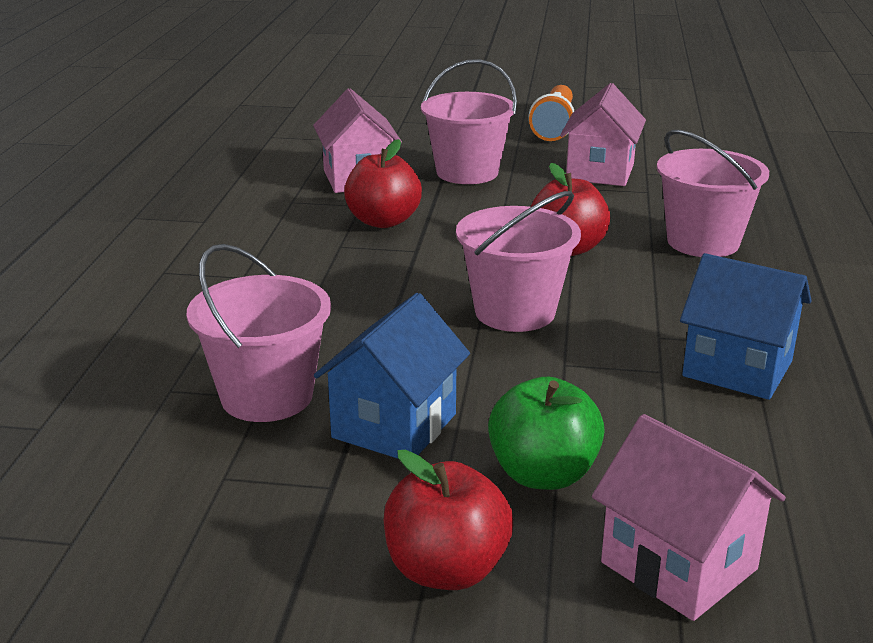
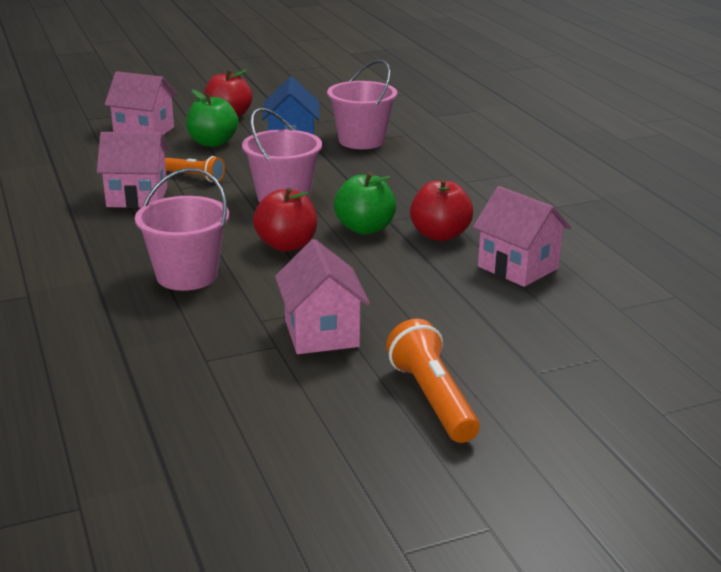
camera: 150 degrees right, 0 degrees up
(456, 246) = (365, 228): none -> green apple
(467, 172) = (440, 299): pink bucket -> none
(625, 387) = (195, 177): none -> orange flashlight
(737, 369) = (137, 197): blue house -> pink house

